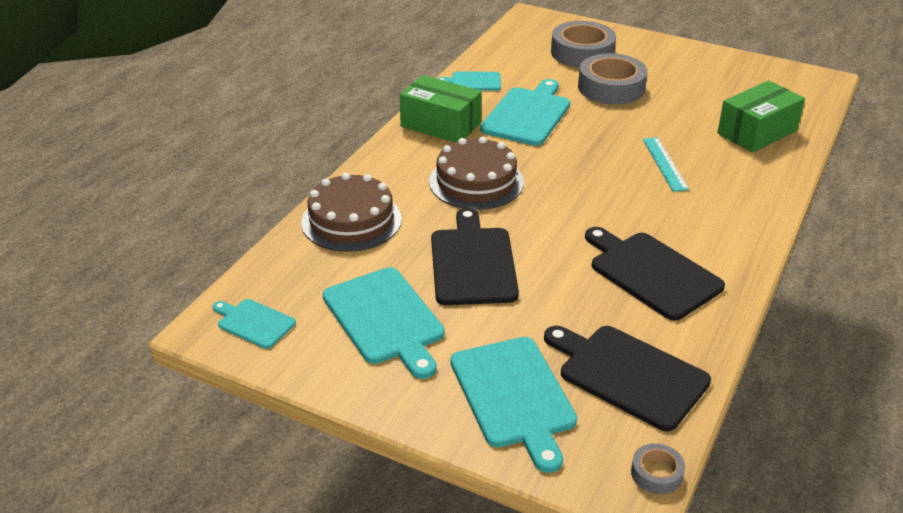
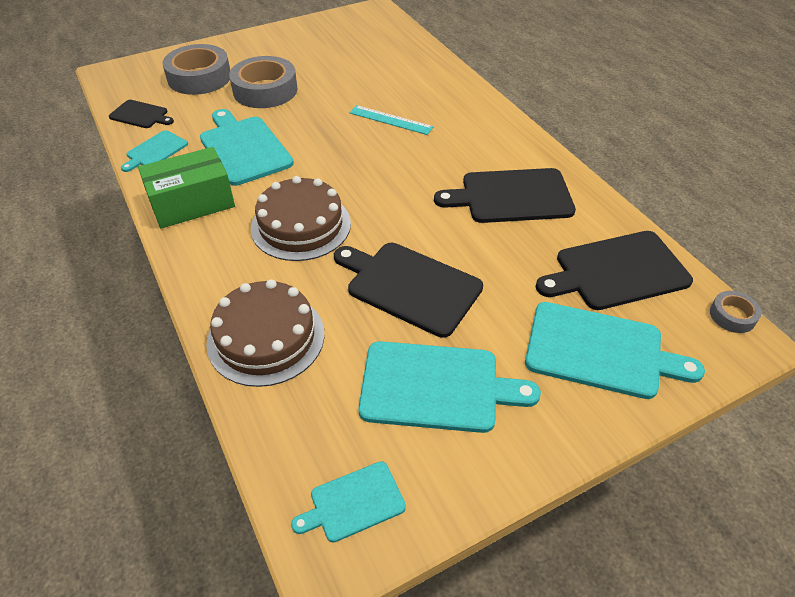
camera: 55 degrees left, 10 degrees up
(503, 54) = (140, 115): none -> black cutting board
(757, 132) = (401, 64): green box -> none

